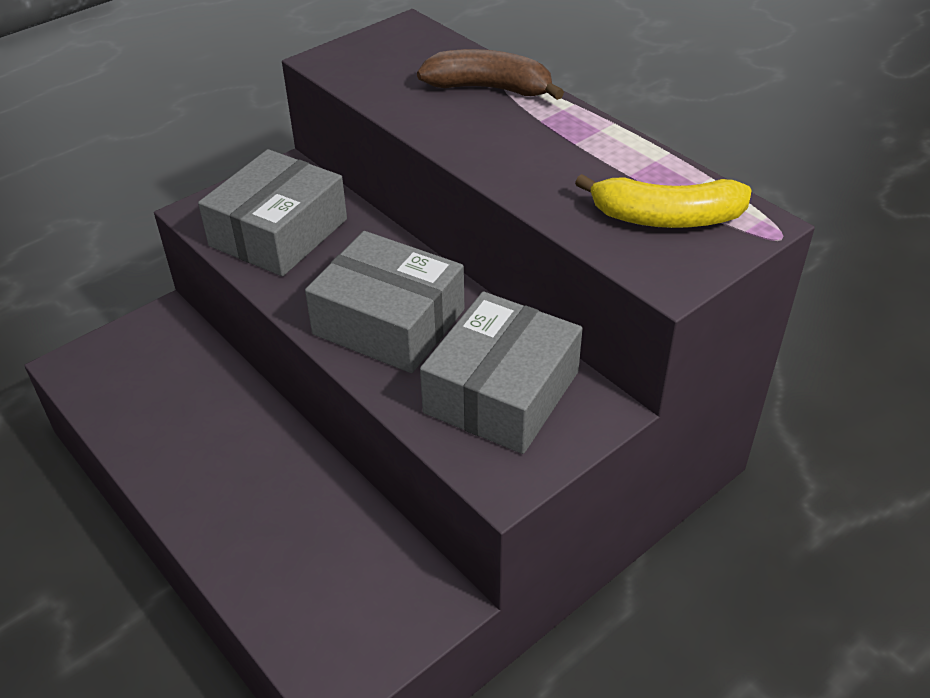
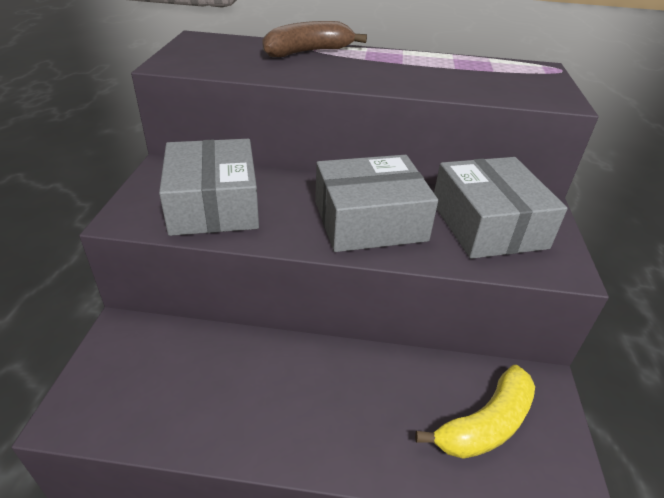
camera: 45 degrees left, 5 degrees down
(666, 218) = (506, 78): yellow banana -> yellow banana (485, 424)

